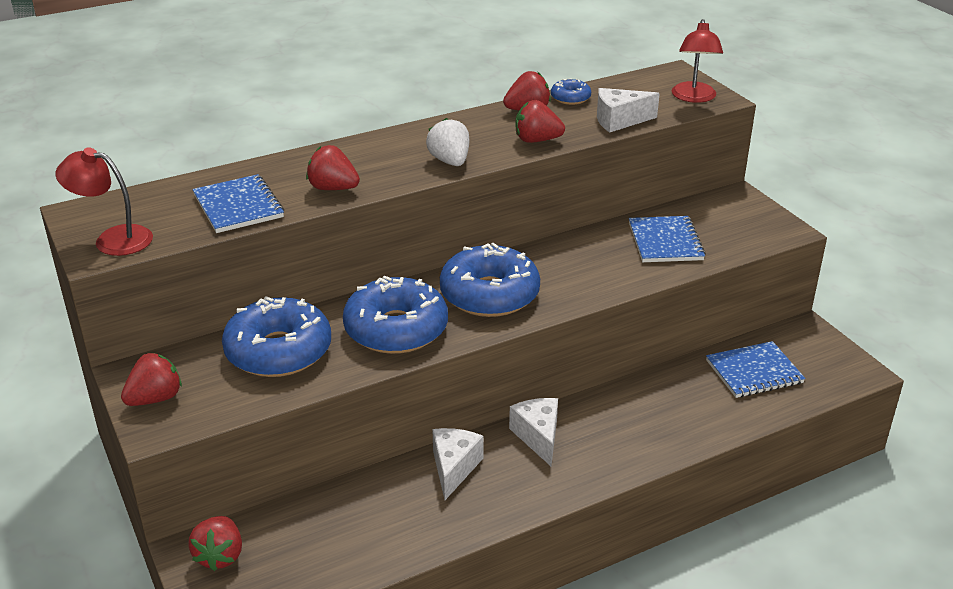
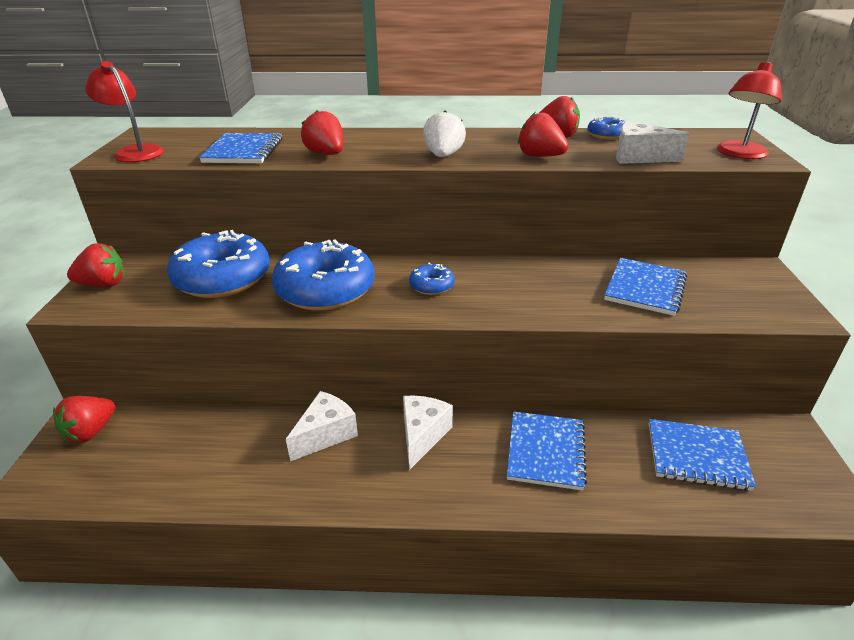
camera: 30 degrees right, 0 degrees up
(489, 294) = (431, 286): blue donut -> blue donut, size x0.46
(645, 411) = (546, 451): none -> blue notebook

